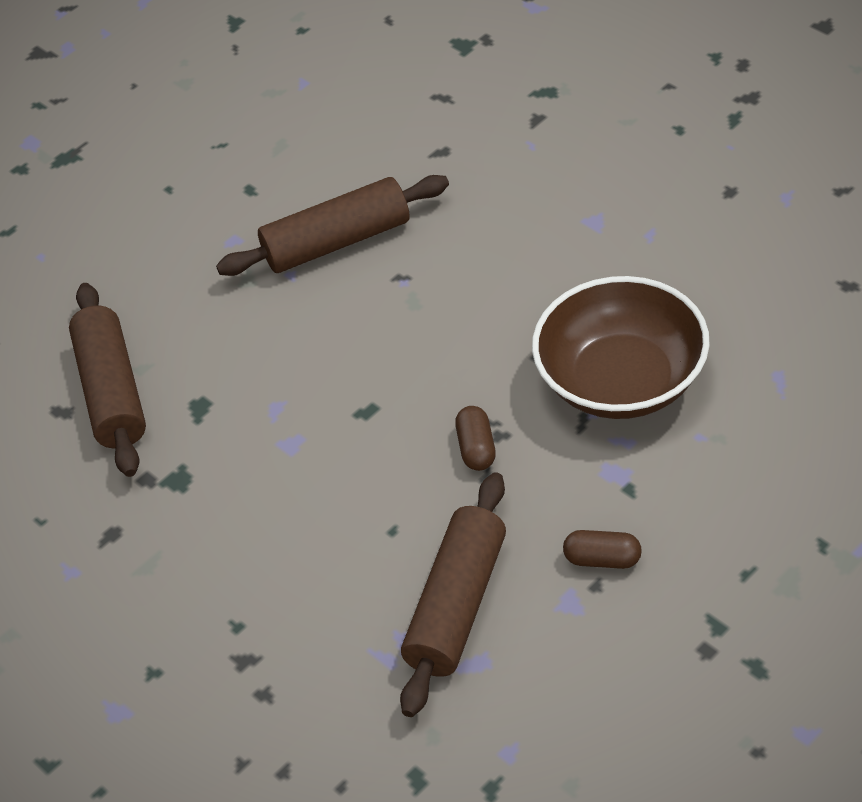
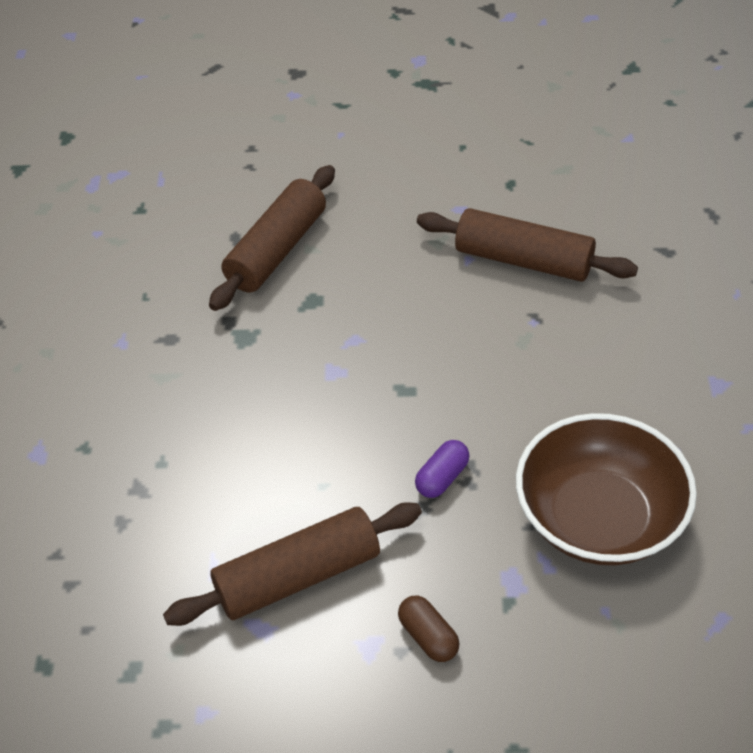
camera: 40 degrees right, 0 degrees up
(477, 448) = (442, 478): brown capsule -> purple capsule

